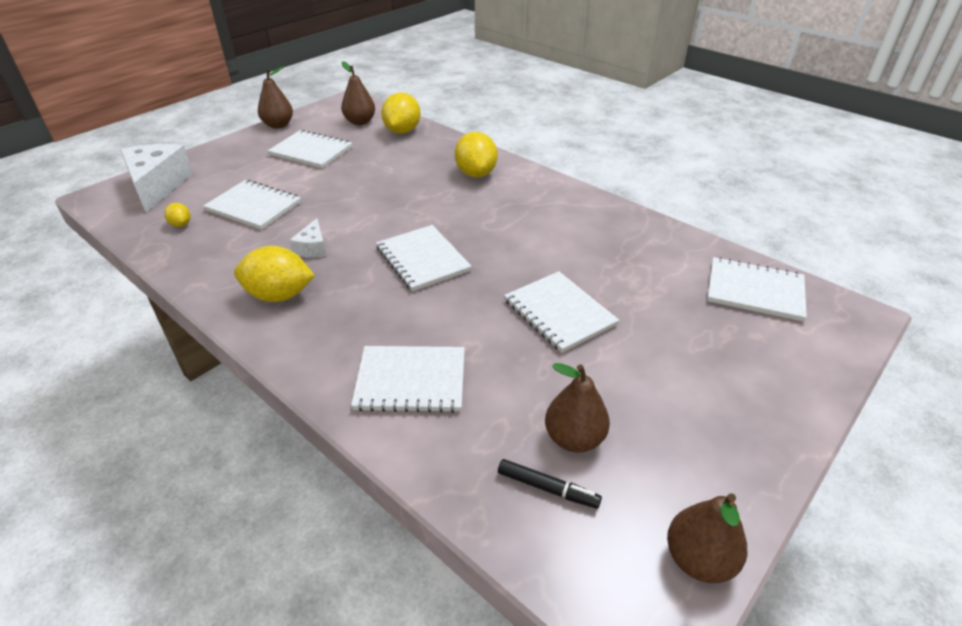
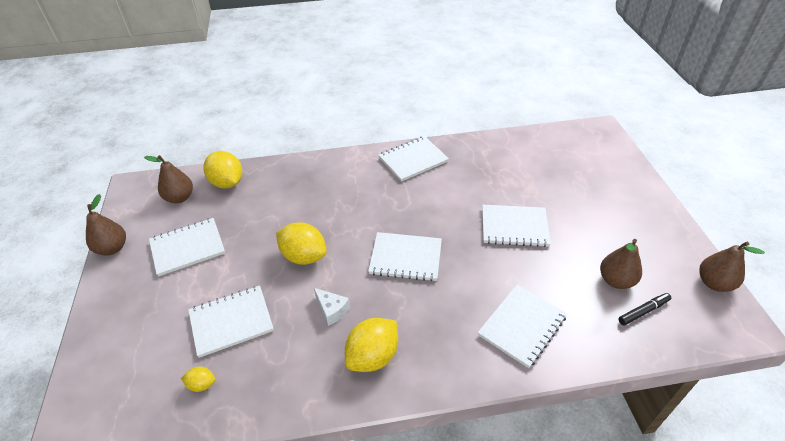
camera: 50 degrees left, 5 degrees up
(158, 186) = (110, 379): white cheese -> none
(476, 173) = (333, 179): yellow lemon -> yellow lemon (304, 256)
(755, 291) = (558, 147): white notebook -> white notebook (413, 160)

